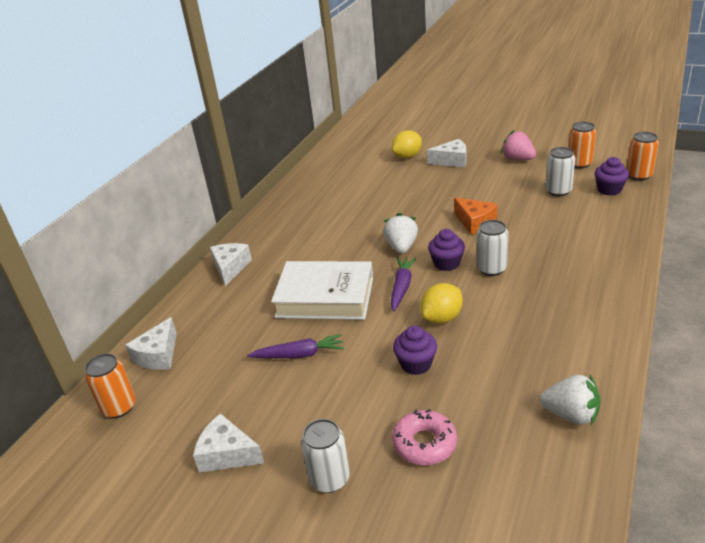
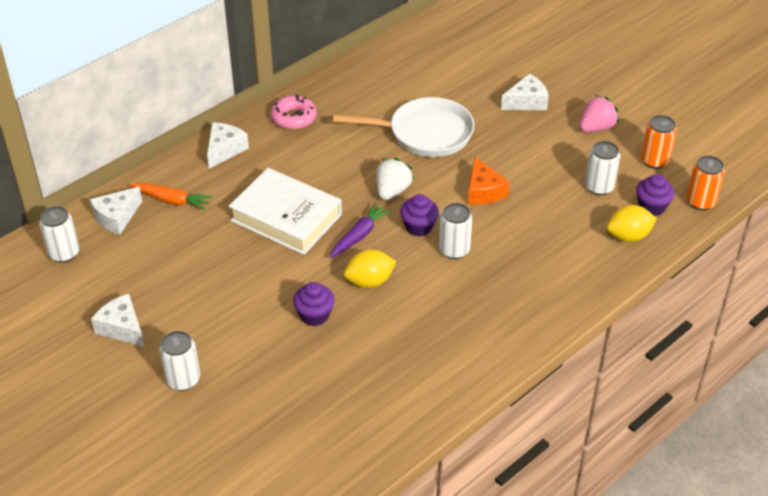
camera: 20 degrees right, 10 degrees up
(119, 407) = (64, 253): orange can -> white can
(206, 322) = (171, 200): none -> orange carrot
(299, 355) = (227, 266): purple carrot -> none
(393, 203) = (425, 134): none -> white pan
(407, 156) = (486, 76): yellow lemon -> yellow lemon (628, 236)
(424, 444) = (270, 384): pink donut -> pink donut (294, 118)
(452, 161) = (526, 102): white cheese -> white cheese turned 45 degrees counterclockwise
(517, 159) = (596, 128): pink strawberry -> pink strawberry turned 75 degrees clockwise
(571, 414) = (400, 411): white strawberry -> none

